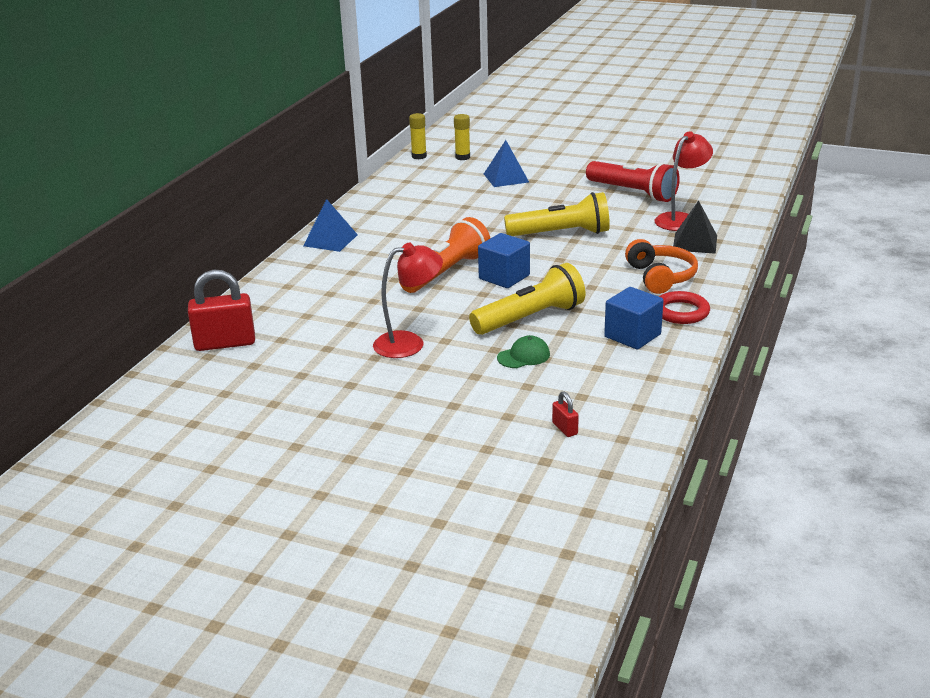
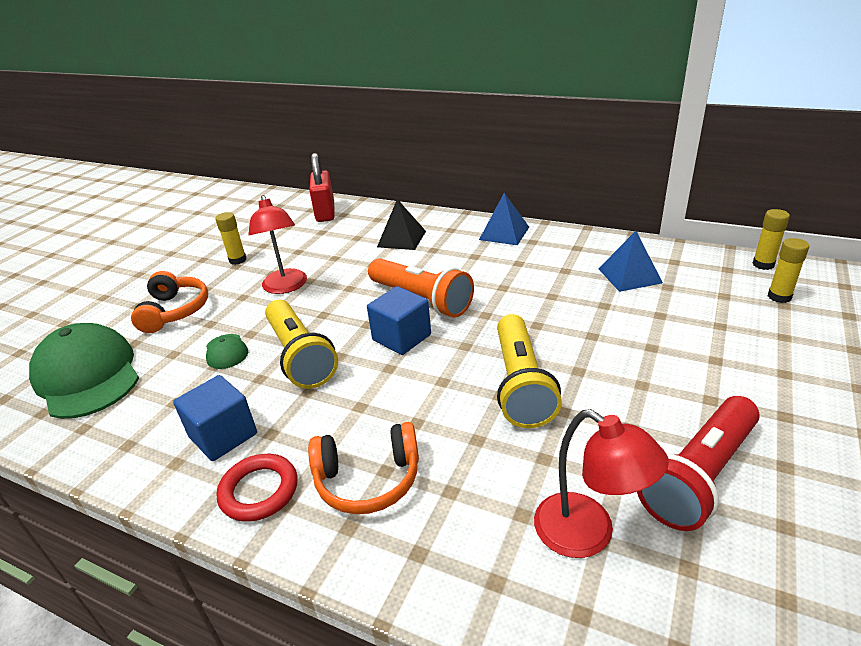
camera: 95 degrees right, 5 degrees up
(336, 386) = (237, 260): none -> yellow glue stick
(448, 404) = (174, 311): none -> orange headphones
(506, 178) = (715, 335): blue pyramid -> blue pyramid (629, 275)
(565, 429) = (87, 375): red padlock -> green cap
(695, 243) = (485, 542): black pyramid -> black pyramid (401, 239)

